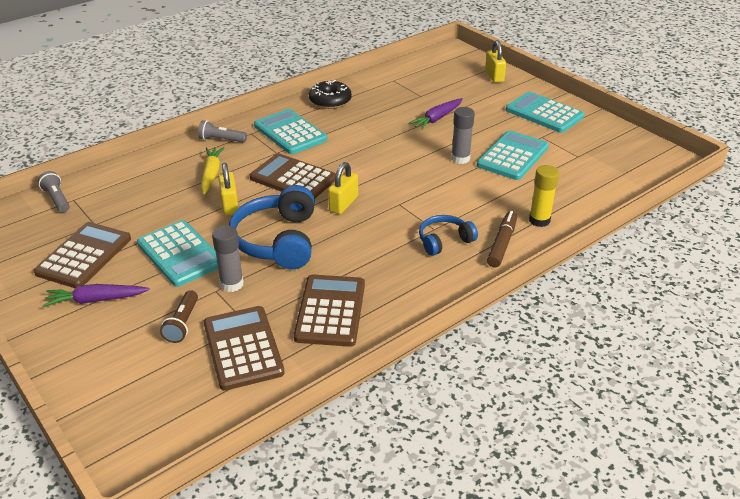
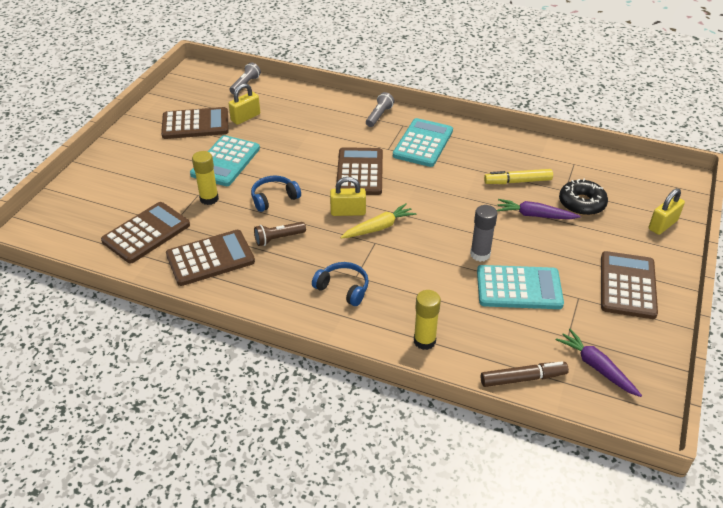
camera: 60 degrees right, 5 degrees up
(96, 300) = (156, 150): purple carrot -> purple carrot (596, 367)
(182, 324) = (155, 196): brown flashlight -> brown flashlight (278, 238)
(211, 174) = (329, 132): yellow carrot -> yellow carrot (378, 227)
(221, 140) = (379, 116): grey flashlight -> grey flashlight turned 45 degrees clockwise
(230, 205) = (299, 157): yellow padlock -> yellow padlock (245, 117)
(232, 284) = (209, 199): grey glue stick -> yellow glue stick
(277, 240) = (274, 198): blue headphones -> blue headphones, size x0.56
(330, 101) = (495, 143): black donut -> black donut (581, 203)
(389, 110) = (517, 181): none -> yellow marker
(502, 244) = (367, 326): brown marker -> brown marker (523, 378)
(544, 113) = (627, 285): turquoise calculator -> brown calculator

